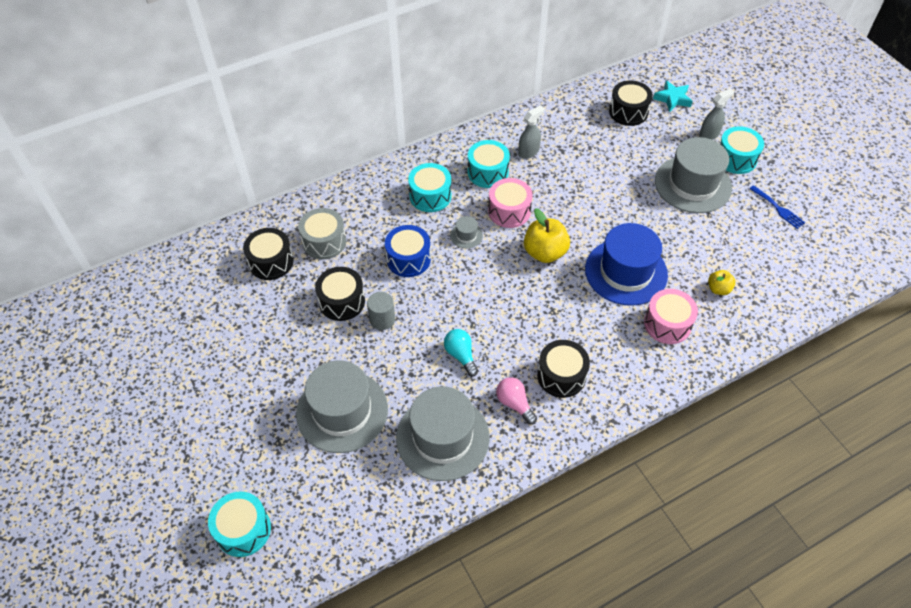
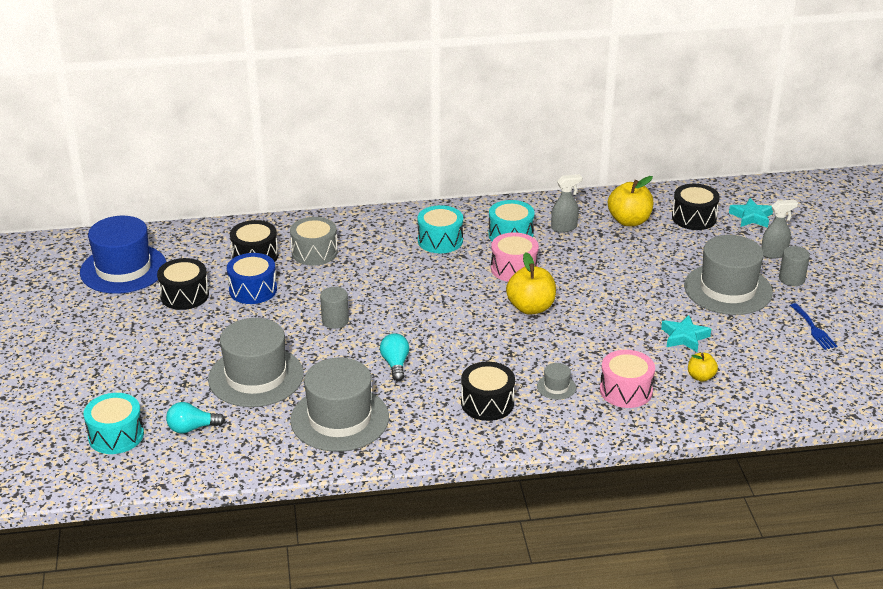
camera: 20 degrees right, 20 degrees down
(312, 495) = (192, 428): none -> turquoise light bulb
(342, 301) = (304, 299): black drum -> black drum (184, 295)
(408, 259) = (388, 282): blue drum -> blue drum (253, 290)
(466, 235) = (458, 277): grey hat -> grey hat (556, 387)
(514, 404) = (426, 412): pink light bulb -> none
(578, 129) = (629, 221): none -> yellow apple
(626, 272) = (607, 341): blue hat -> blue hat (123, 269)
(684, 248) = (684, 337): none -> turquoise star
(736, 159) = (791, 279): turquoise drum -> grey cylinder

